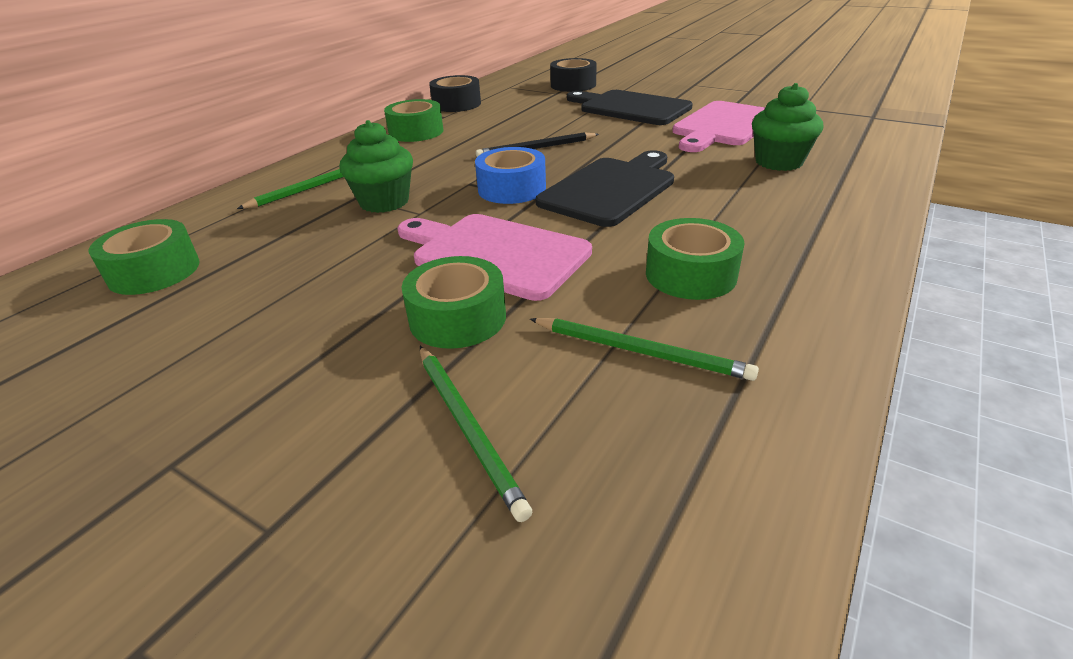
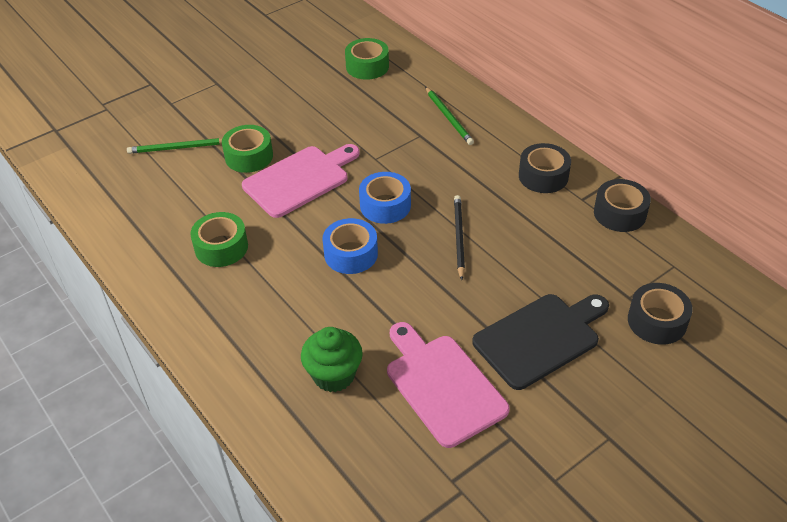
camera: 110 degrees right, 10 degrees up
(384, 202) = (402, 146): green cupcake -> none
(416, 132) = (543, 176): green tape -> black tape
(611, 189) = (351, 254): black cutting board -> blue tape
(641, 351) = (179, 205): green pencil -> none

